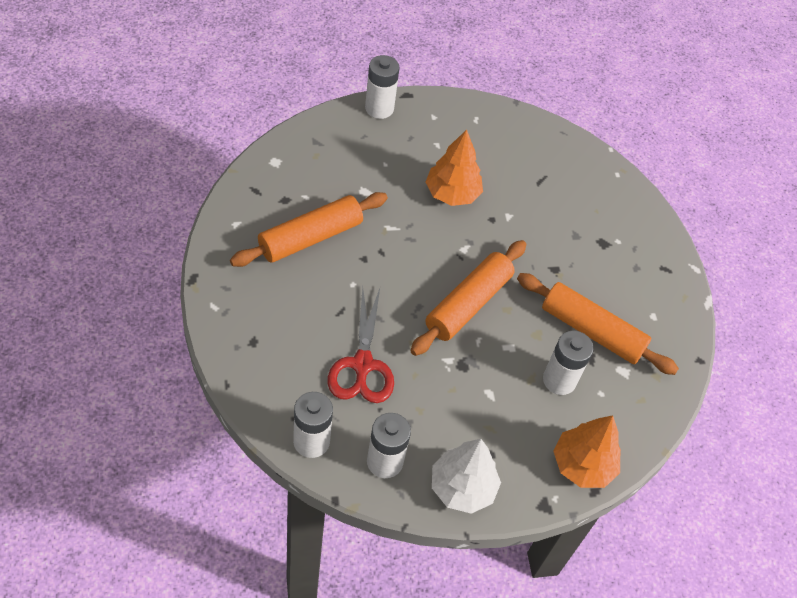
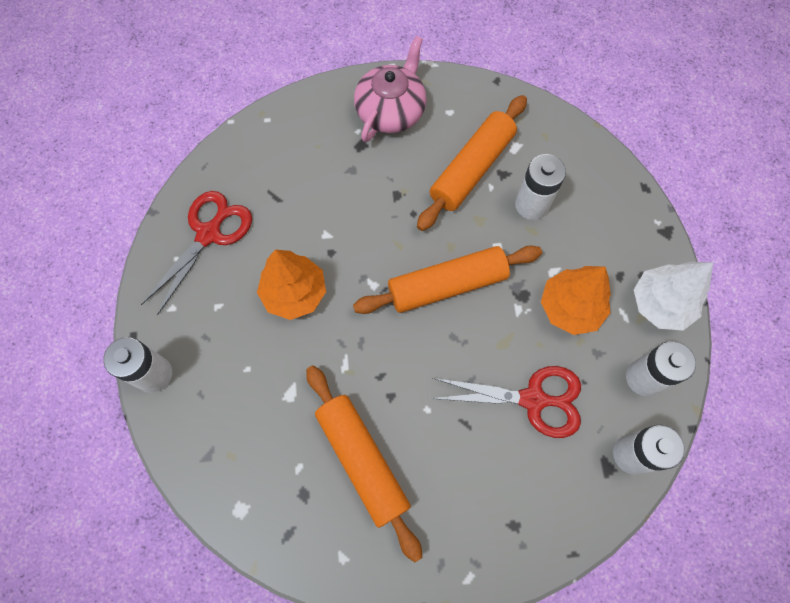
camera: 80 degrees left, 15 degrees up
(468, 304) = (447, 285): orange rolling pin -> orange rolling pin turned 60 degrees counterclockwise
(500, 137) = (209, 234): none -> red scissors
(582, 465) = (621, 195): orange tree -> orange tree (570, 308)
(645, 267) = (391, 110): none -> pink teapot

